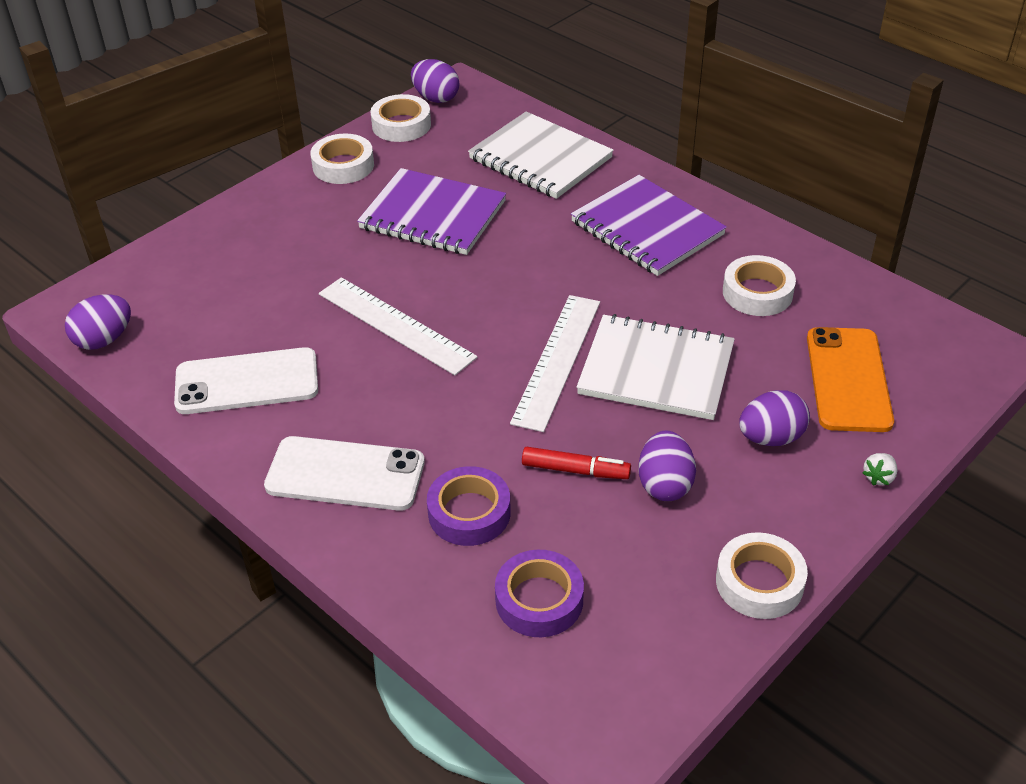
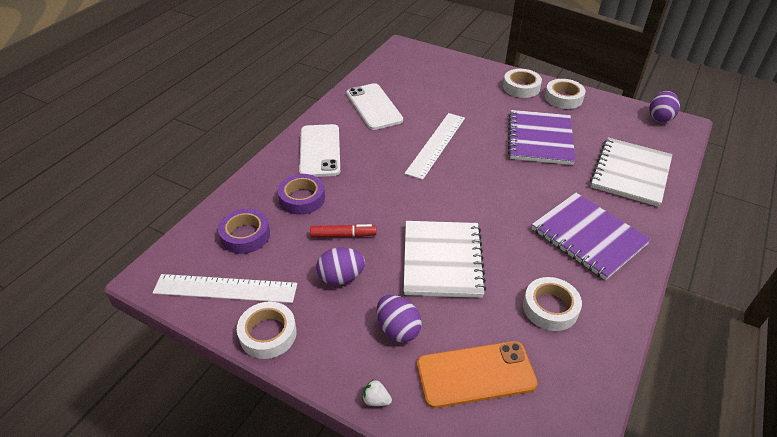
camera: 75 degrees right, 0 degrees up
(104, 340) = (387, 62): purple egg -> none
(401, 125) = (619, 110): white tape -> white tape (521, 87)
(556, 360) = (433, 213): white ruler -> white ruler (225, 288)
(575, 470) = (343, 235): red marker -> red marker turned 90 degrees counterclockwise
(647, 228) = (588, 237): purple notebook -> purple notebook turned 75 degrees counterclockwise

